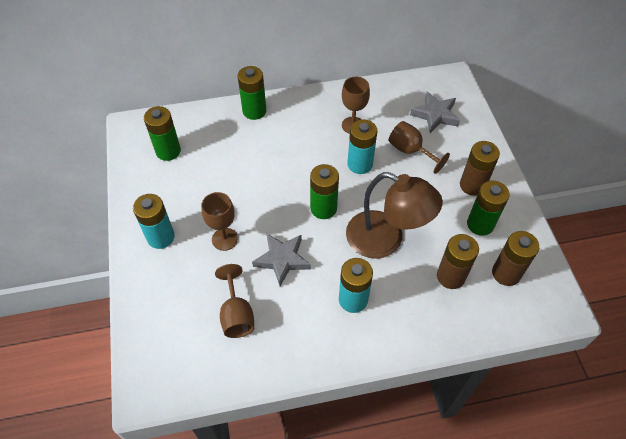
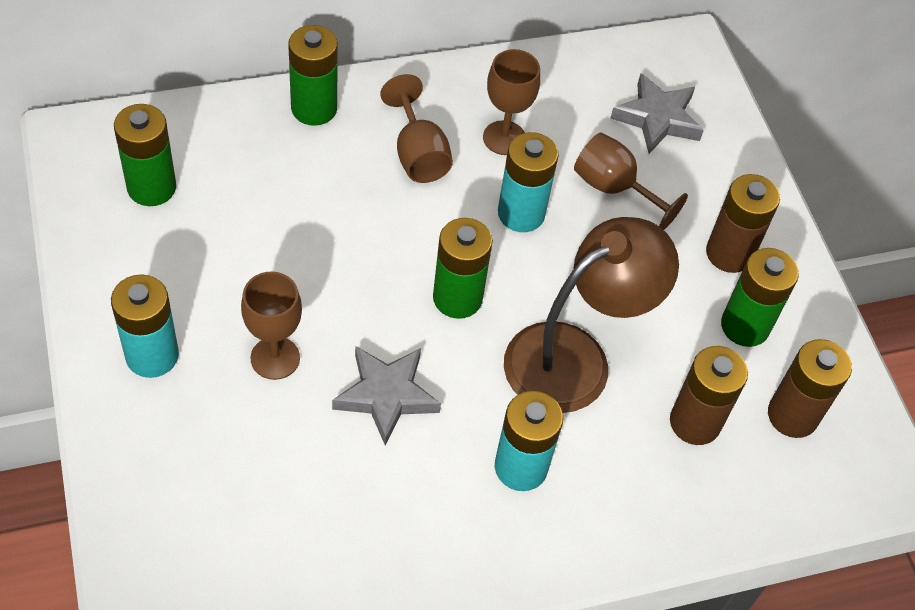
camera: 10 degrees left, 0 degrees up
(236, 315) = (308, 499): brown goblet -> brown goblet (418, 154)
(385, 240) = (575, 356): brown lamp -> brown lamp turned 60 degrees counterclockwise

